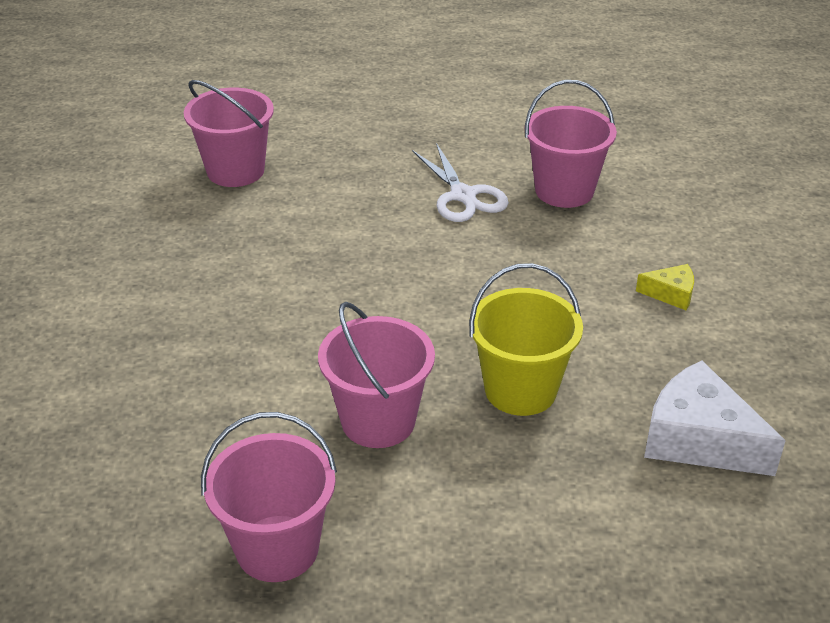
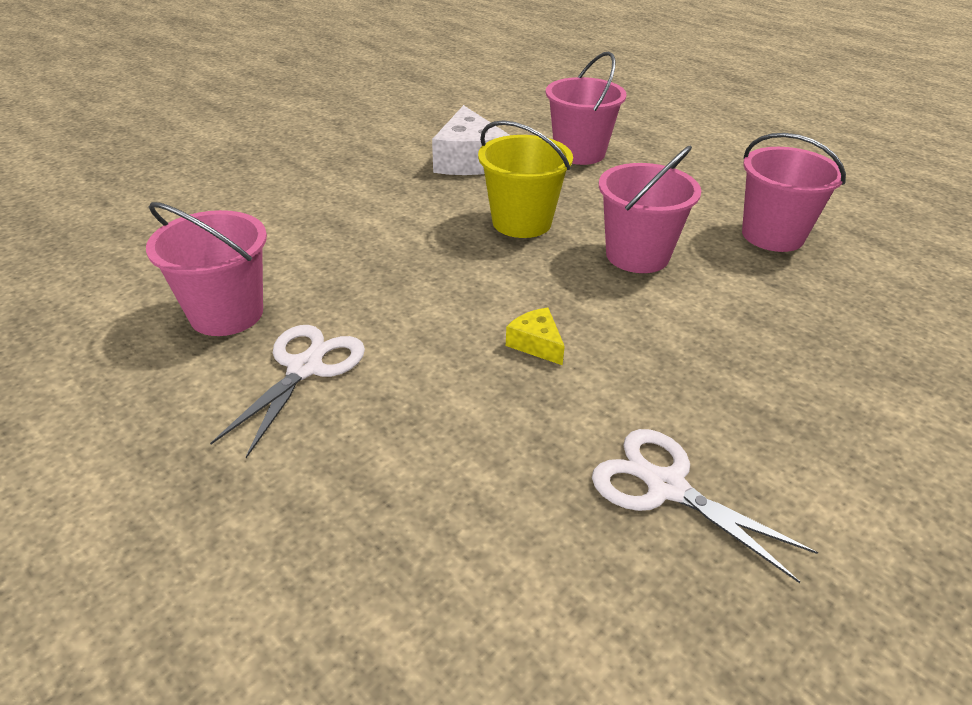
camera: 135 degrees left, 0 degrees up
(190, 259) = (665, 487): none -> white scissors
(235, 171) = (472, 605): pink bucket -> pink bucket (579, 153)
(671, 294) = (333, 211): yellow cheese -> yellow cheese (536, 344)

